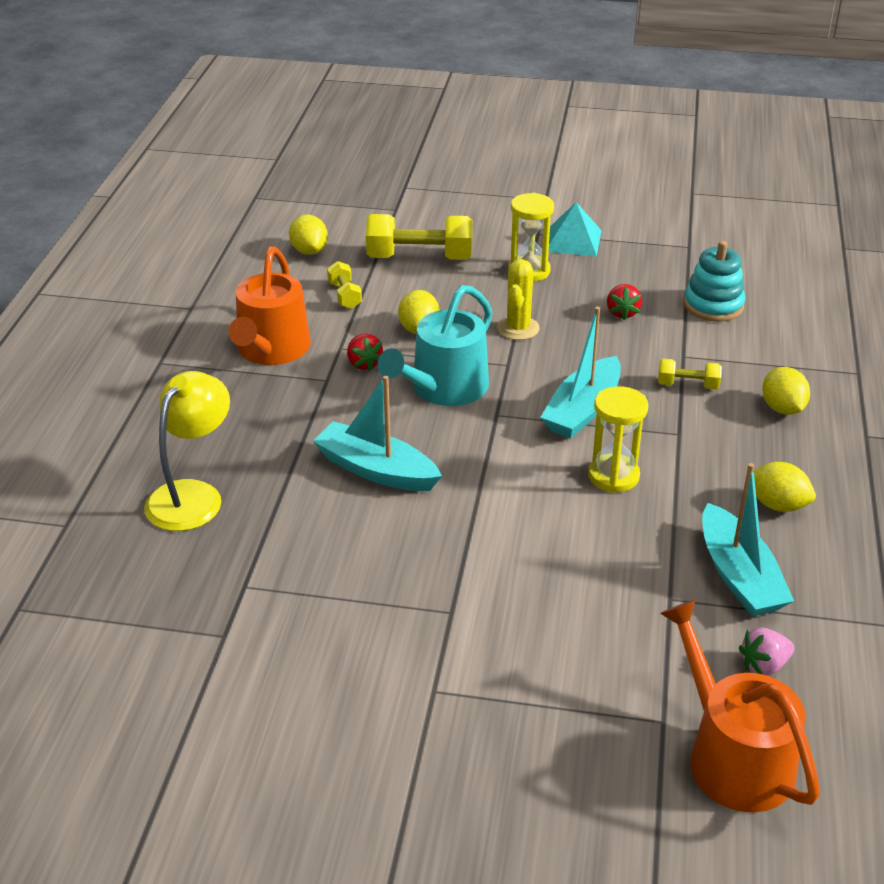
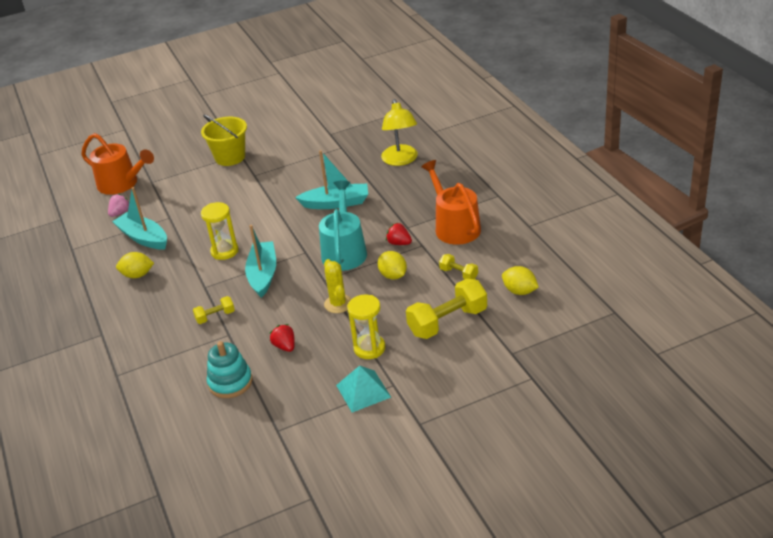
camera: 150 degrees right, 0 degrees up
(460, 693) = (230, 157): none -> yellow bucket
(782, 408) = (154, 328): yellow lemon -> none

